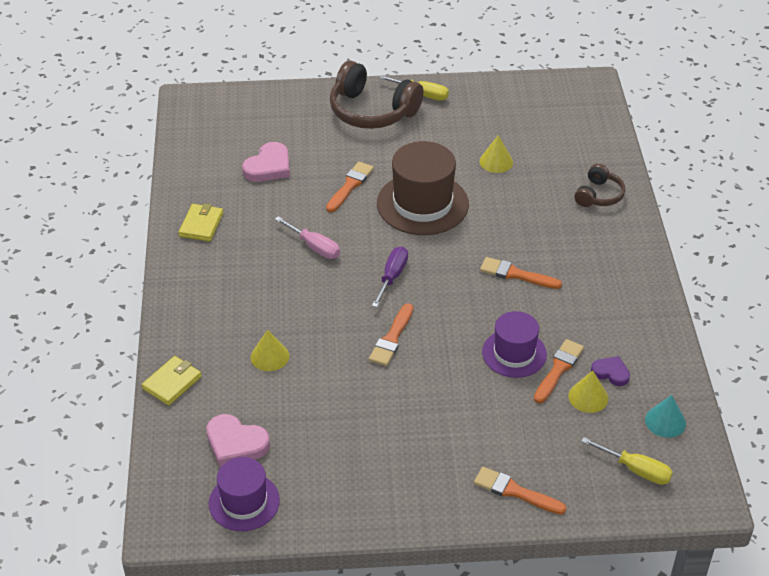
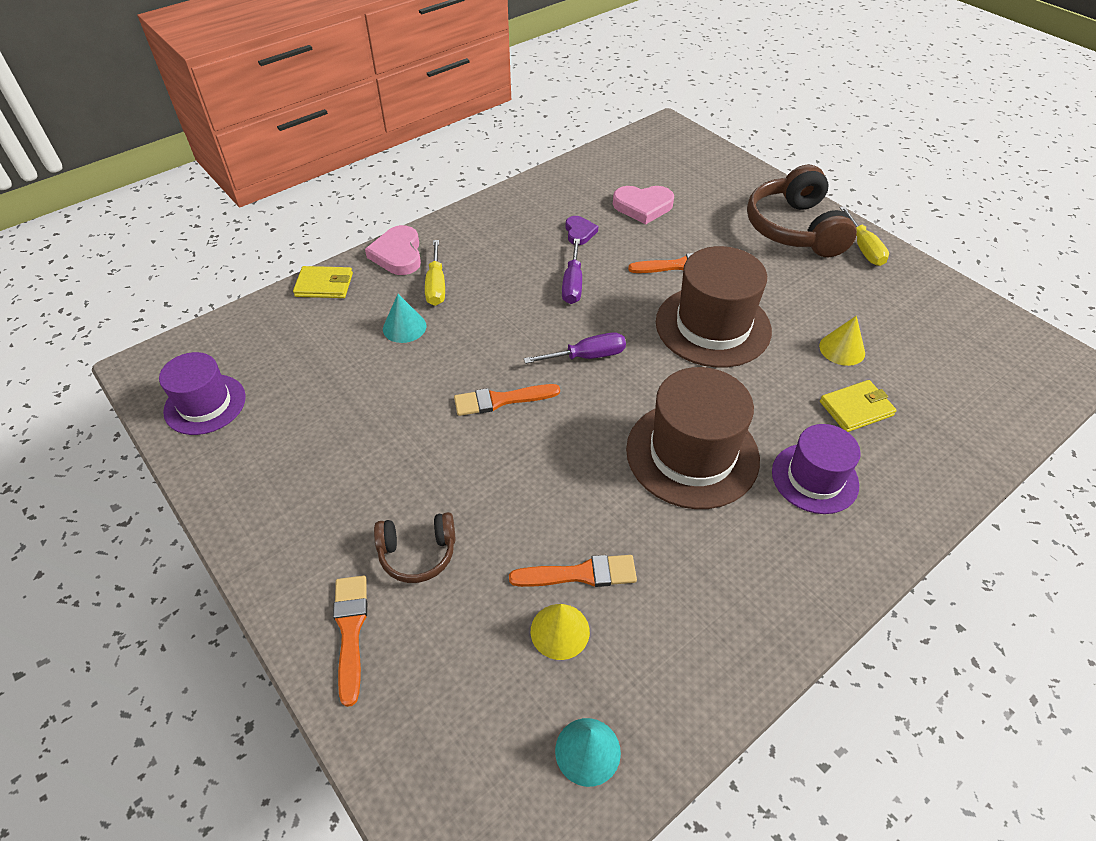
camera: 55 degrees right, 5 degrees up
(201, 225) = (528, 206): yellow wallet -> yellow wallet (856, 408)
(235, 443) = (276, 361): pink heart -> pink heart (398, 254)
(270, 356) = (404, 327): yellow cone -> turquoise cone
(314, 247) = (572, 284): pink screwdriver -> purple screwdriver
(514, 353) = (569, 516): purple hat -> purple hat (814, 478)
(516, 274) = (692, 454): orange brush -> brown hat
(598, 195) = (903, 465): brown headphones -> brown headphones (418, 553)
(611, 372) = (621, 635): purple heart -> purple heart (579, 232)
(636, 470) = (473, 758): yellow screwdriver -> yellow screwdriver (436, 286)

